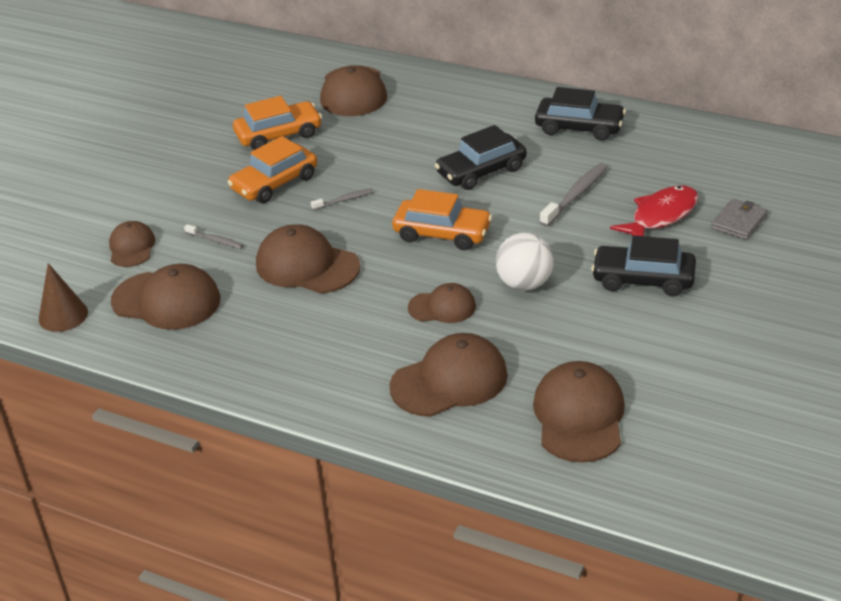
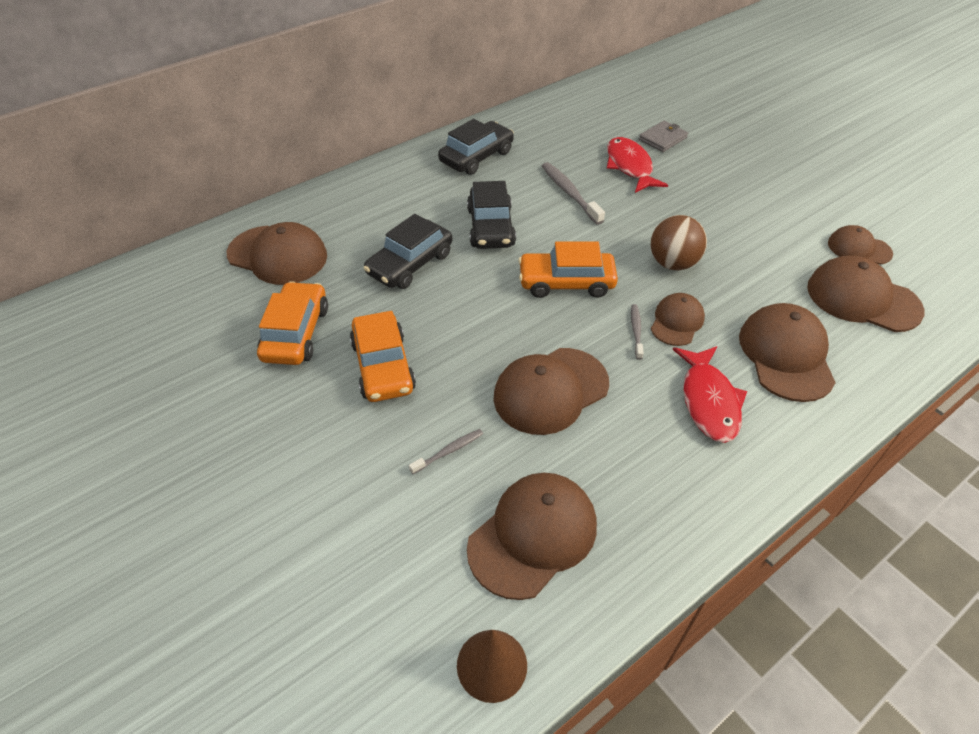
camera: 65 degrees left, 10 degrees up
(131, 247) = (399, 538): brown cap -> brown cap (859, 248)
(344, 200) = (460, 326): grey toothbrush -> grey toothbrush (636, 331)
(355, 349) = (709, 401): none -> red fish
(442, 233) = (566, 282): orange car -> orange car turned 135 degrees counterclockwise
(524, 284) = (673, 263): white ball -> brown ball
(643, 279) = (705, 204): black car -> black car (410, 264)
(739, 222) = (662, 139): grey wallet -> grey wallet turned 75 degrees clockwise

